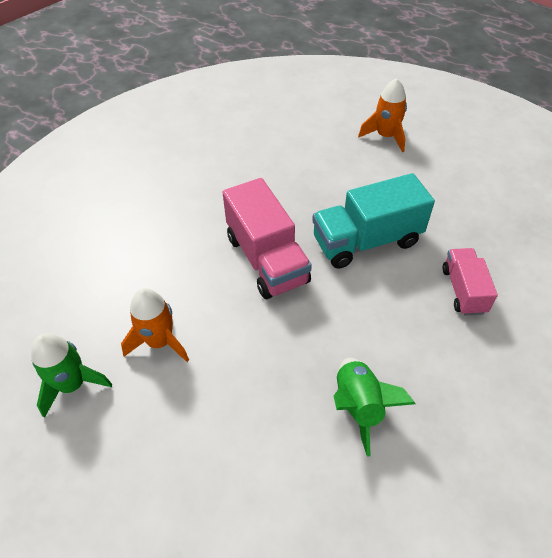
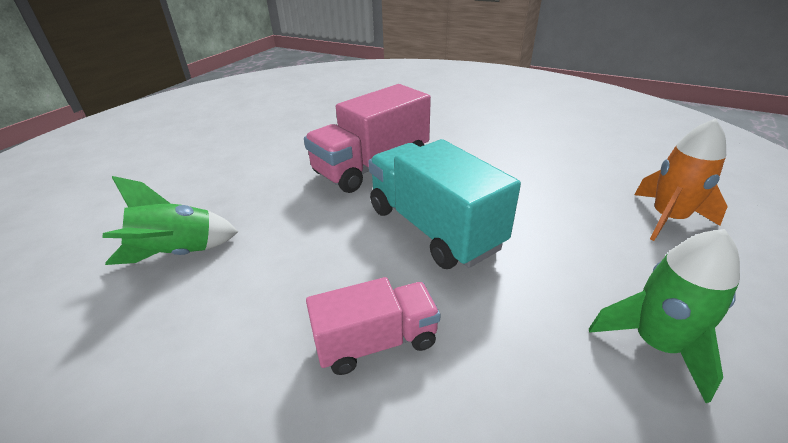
camera: 75 degrees right, 15 degrees down
(72, 384) = (226, 117): green rocket -> green rocket (656, 344)
(160, 341) = (264, 137): orange rocket -> none

